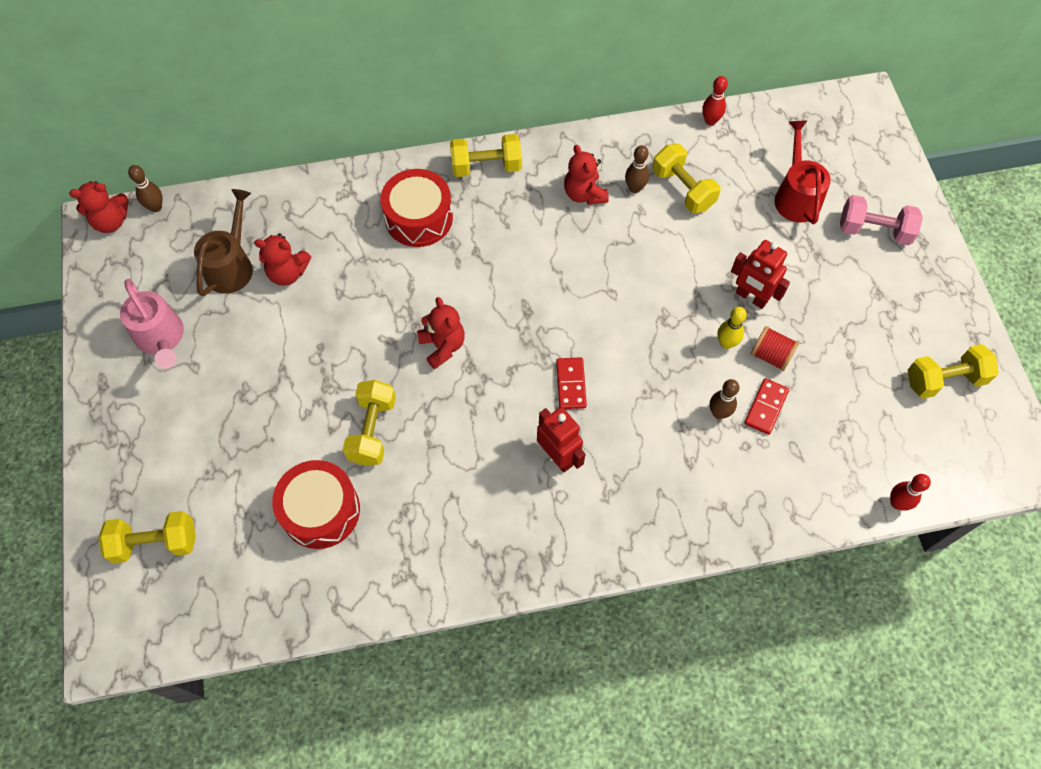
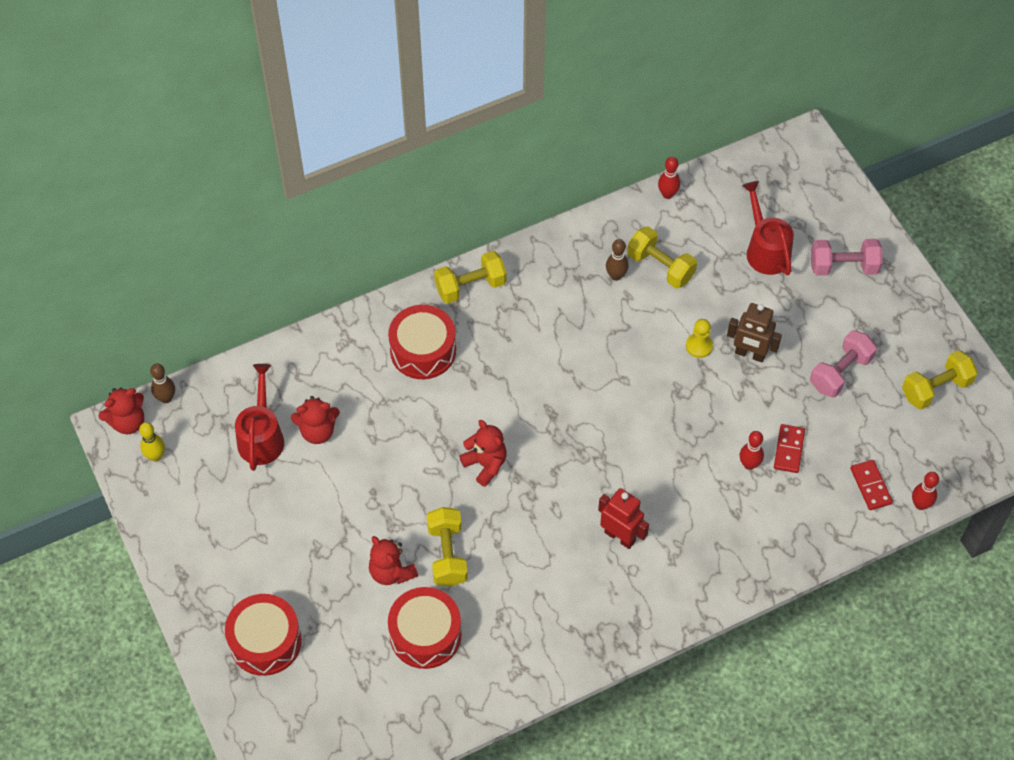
camera: 15 degrees left, 5 degrees down
(155, 543) = (287, 699): yellow dumbbell -> none
(157, 475) = (265, 641): none -> red drum
(162, 339) = (221, 520): pink watering can -> none
(232, 265) = (261, 436): brown watering can -> red watering can
(571, 384) = (612, 471): red domino -> red domino (871, 486)
(584, 194) = (570, 292): red teddy bear -> red teddy bear (391, 572)
(699, 277) = (699, 346): none -> yellow pawn
(718, 413) = (749, 464): brown bowling pin -> red bowling pin
(726, 343) = (739, 401): yellow bowling pin -> yellow bowling pin (155, 456)
(751, 297) = (750, 354): red robot -> brown robot
(771, 355) = (781, 403): red spool -> none
(843, 338) = (840, 372): none -> pink dumbbell

